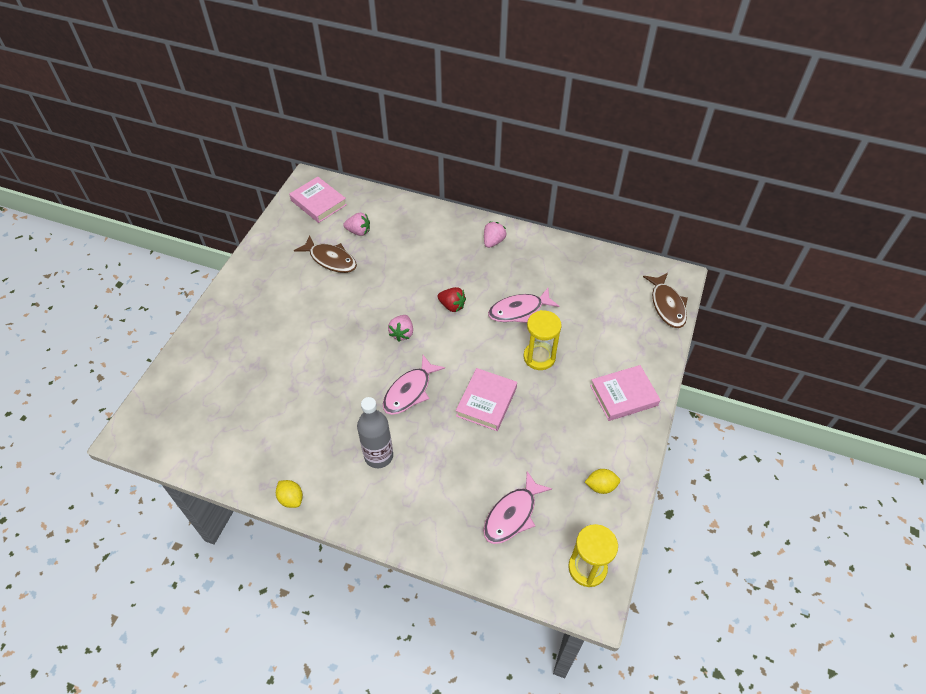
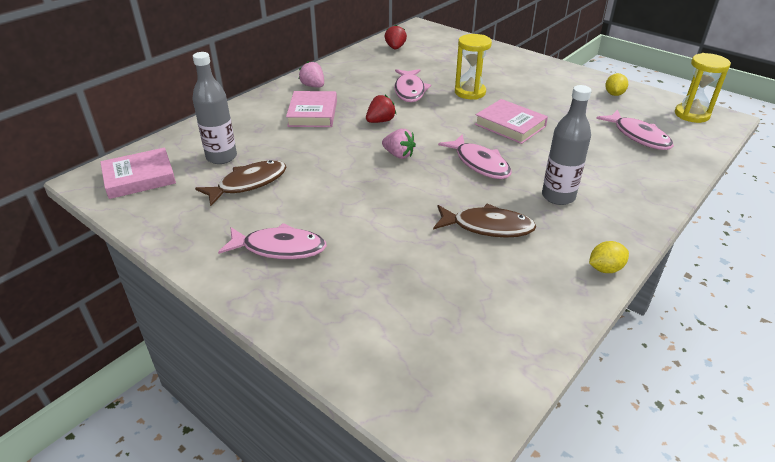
camera: 70 degrees left, 15 degrees down
(265, 303) = (279, 248): none -> pink fish
(358, 231) = (221, 157): pink strawberry -> grey bottle
(608, 273) = (395, 48): none -> red strawberry
(623, 395) = (526, 68): pink book -> pink book (312, 113)
(667, 305) = (444, 35): brown fish -> brown fish (488, 227)

